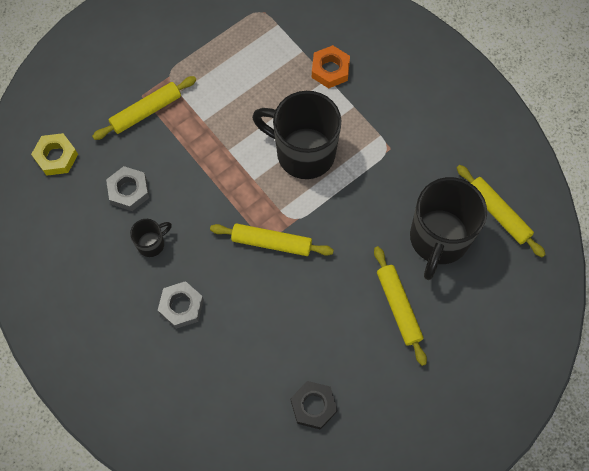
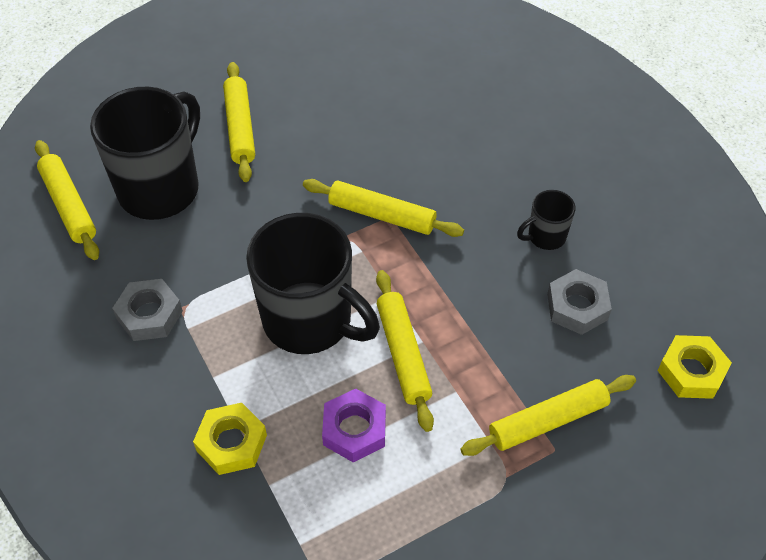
camera: 170 degrees left, 15 degrees down
(181, 306) = (510, 163): grey nut -> grey nut (149, 315)
(239, 140) = (403, 354): none -> yellow rolling pin
(260, 88) = (354, 430): none -> purple nut
(313, 406) = (367, 56): black nut -> none
(330, 70) = (231, 443): orange nut -> yellow nut

